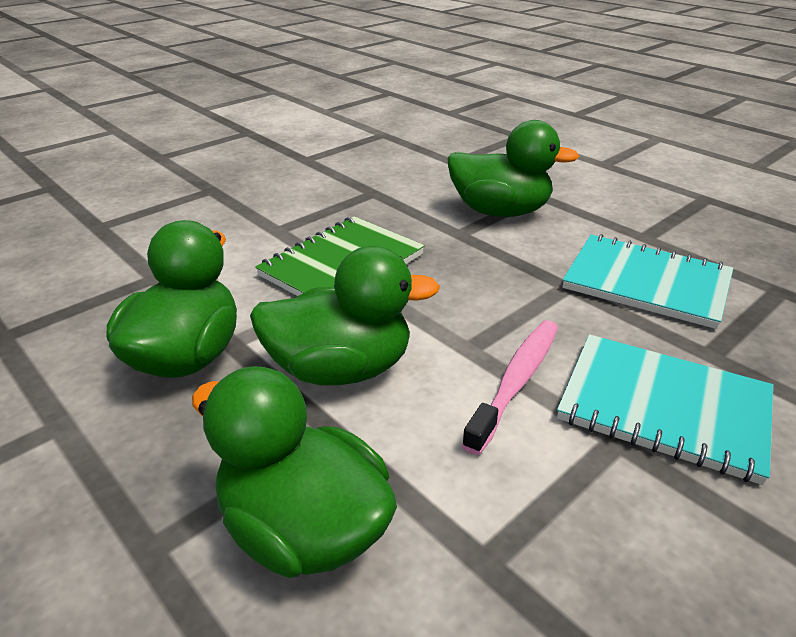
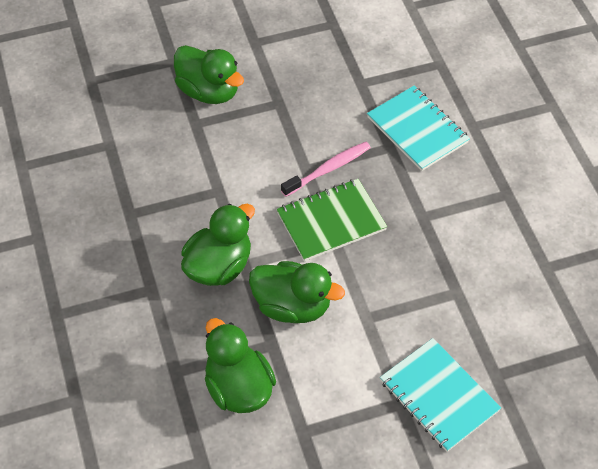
camera: 25 degrees right, 20 degrees up
(500, 211) = (465, 203): green duck -> green duck (209, 91)
(516, 381) = (377, 350): pink toothbrush -> pink toothbrush (328, 169)
(646, 283) = (507, 309): turquoise notebook -> turquoise notebook (417, 130)

